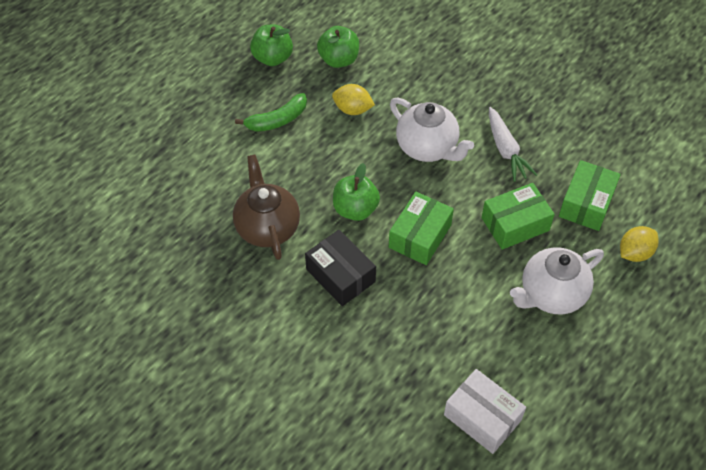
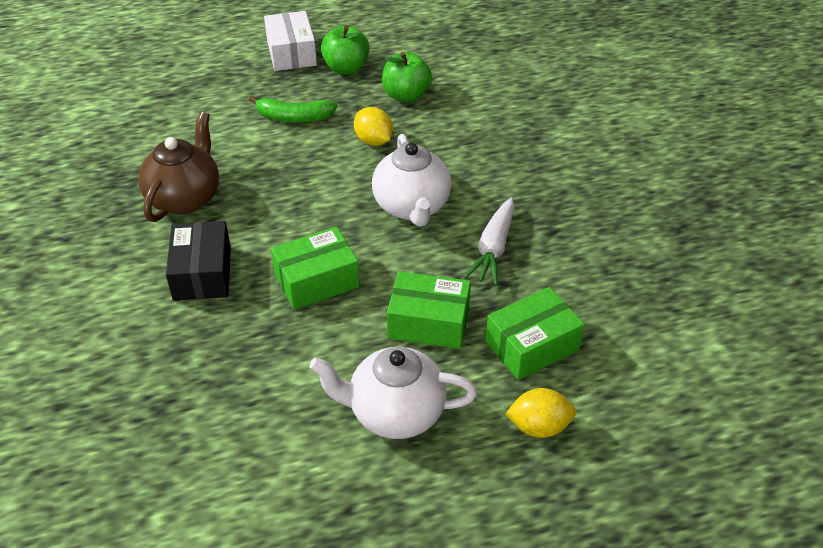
camera: 35 degrees right, 10 degrees down
(355, 209) = (281, 224): green apple -> none
(482, 417) = (188, 489): white box -> white box (291, 53)

